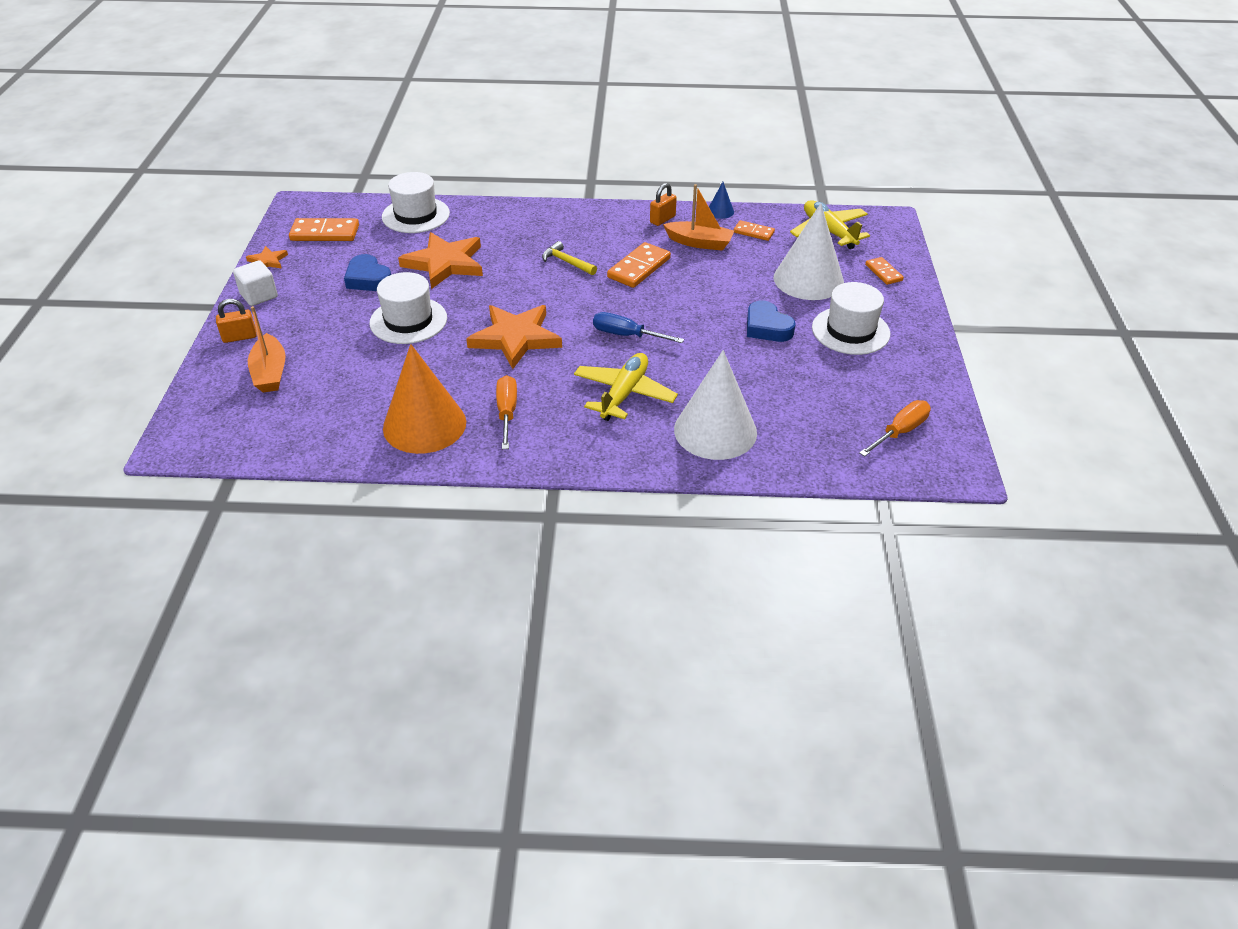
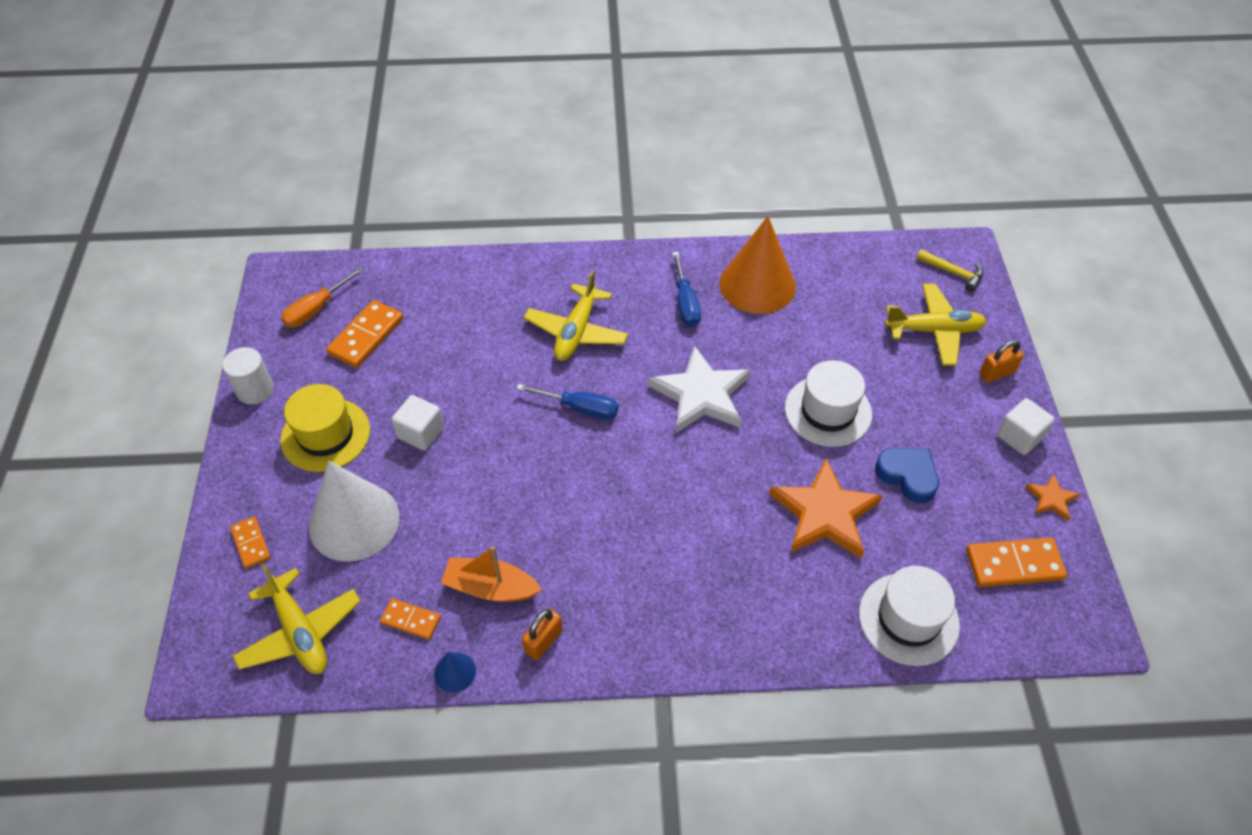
camera: 175 degrees right, 10 degrees up
(270, 373) = (934, 330): orange boat -> yellow plane
(507, 413) = (685, 303): orange screwdriver -> blue screwdriver
(515, 338) = (701, 395): orange star -> white star
(567, 262) = (668, 529): yellow hammer -> yellow hammer (953, 272)
(639, 268) = (572, 526): orange domino -> orange domino (366, 336)
(715, 431) = (489, 298): white cone -> none
(767, 327) = (421, 433): blue heart -> white cube
(850, 331) = (325, 435): white hat -> yellow hat
(930, 366) = (255, 390): none -> white cylinder

